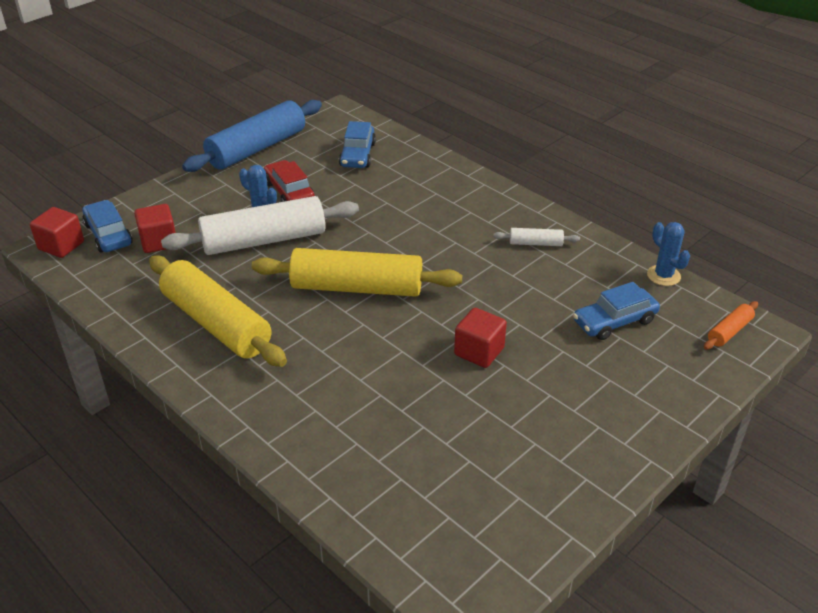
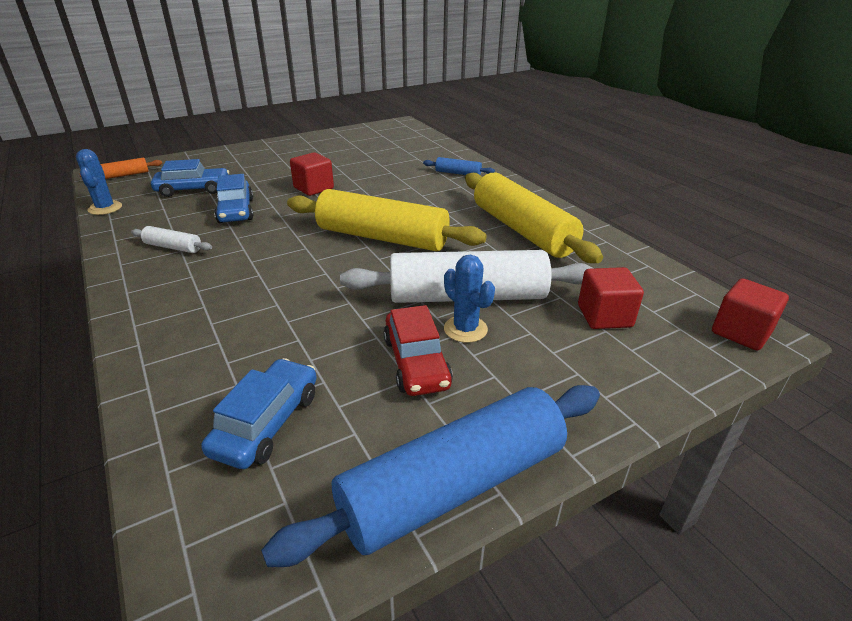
camera: 165 degrees left, 5 degrees down
(108, 234) = (681, 338): blue car -> blue car (236, 211)
(305, 426) = (458, 173): none -> blue rolling pin

